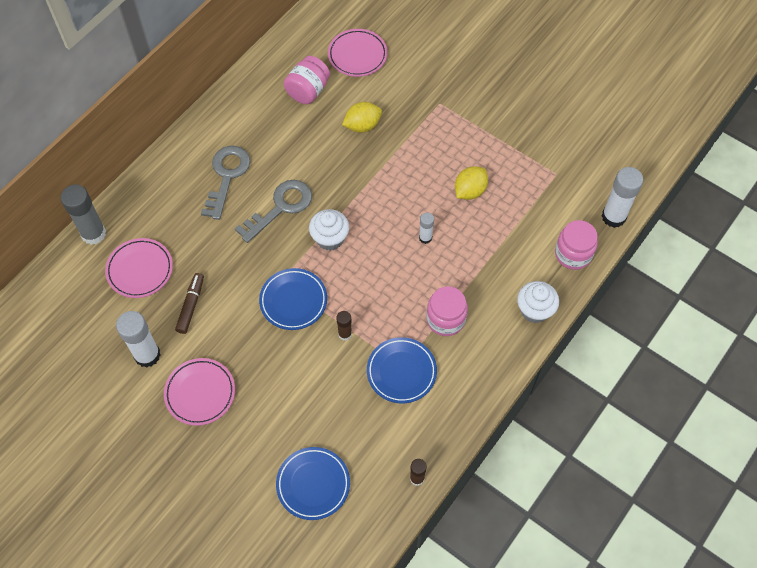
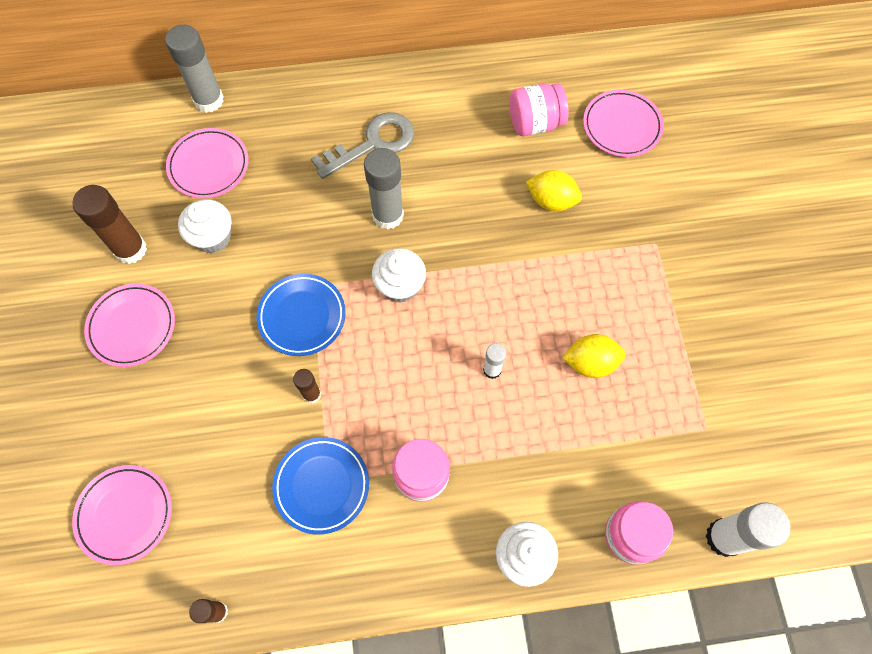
camera: 45 degrees right, 5 degrees up
(147, 355) = (130, 249): white glue stick -> brown glue stick
(191, 306) = (213, 237): brown marker -> white cupcake
(280, 208) = (388, 215): grey key -> grey glue stick
(313, 484) = (125, 515): blue plate -> pink plate

